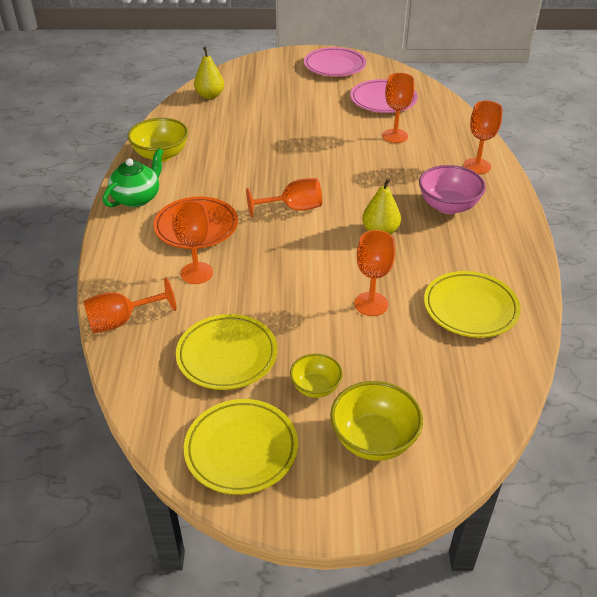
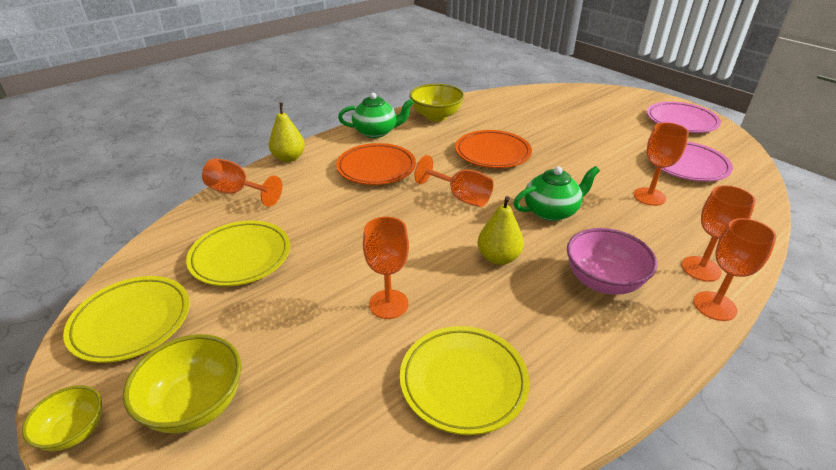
camera: 50 degrees right, 5 degrees down
(197, 273) = (323, 195): orange goblet -> orange goblet (714, 306)
(210, 96) = (535, 98): yellow pear -> yellow pear (289, 158)
(258, 162) = (492, 153): none -> orange plate
(315, 387) = (241, 327): yellow bowl -> yellow bowl (74, 431)
(360, 181) = (551, 211): none -> green teapot

